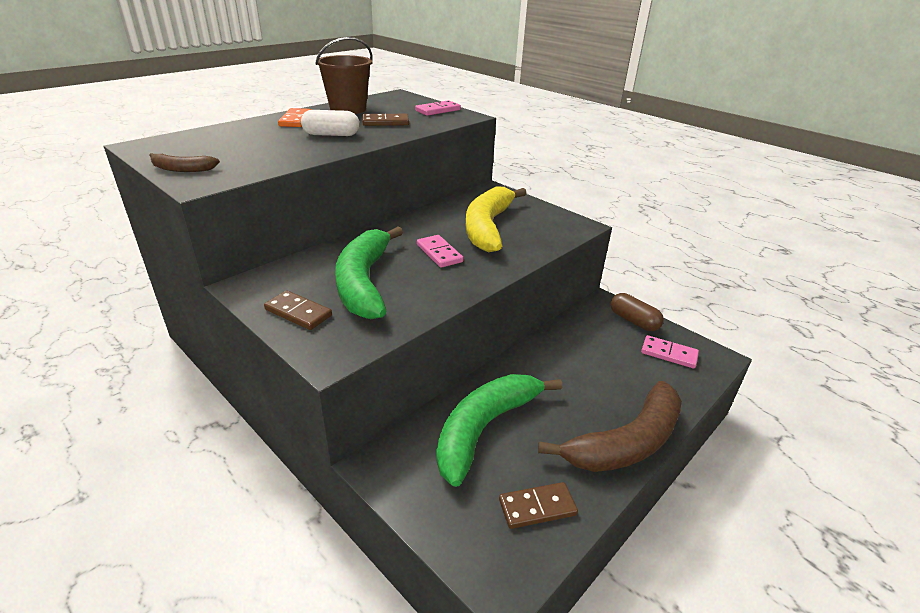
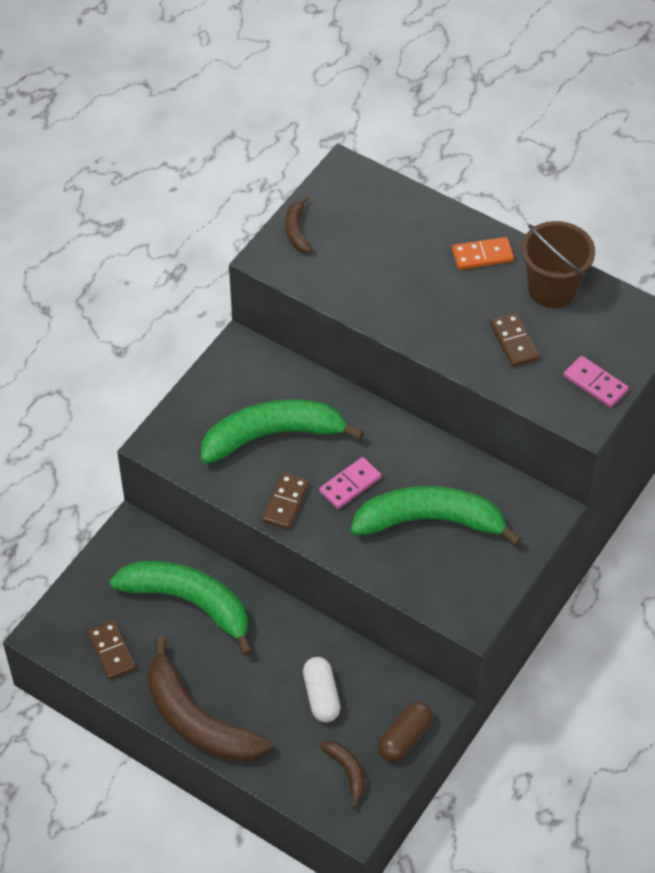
camera: 80 degrees right, 20 degrees up
(298, 312) = (210, 402): brown domino -> brown domino (285, 502)
(331, 135) = (443, 305): white capsule -> white capsule (321, 696)
(487, 227) = (430, 521): yellow banana -> green banana
(669, 354) = (347, 772): pink domino -> brown banana

